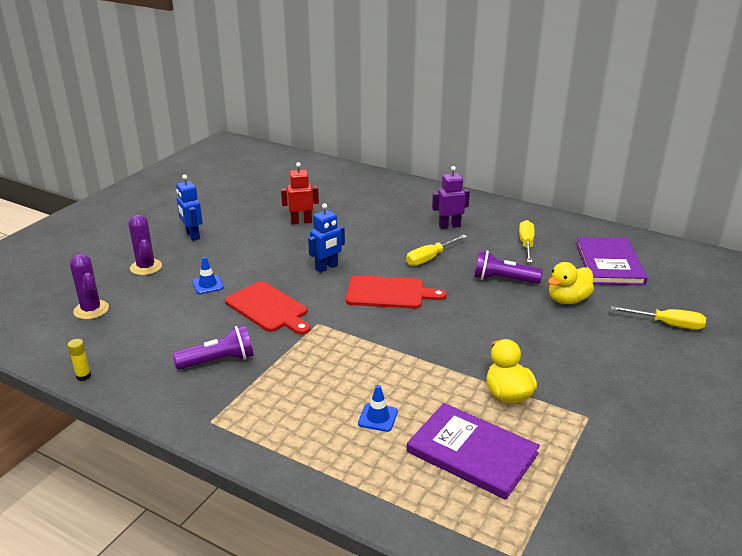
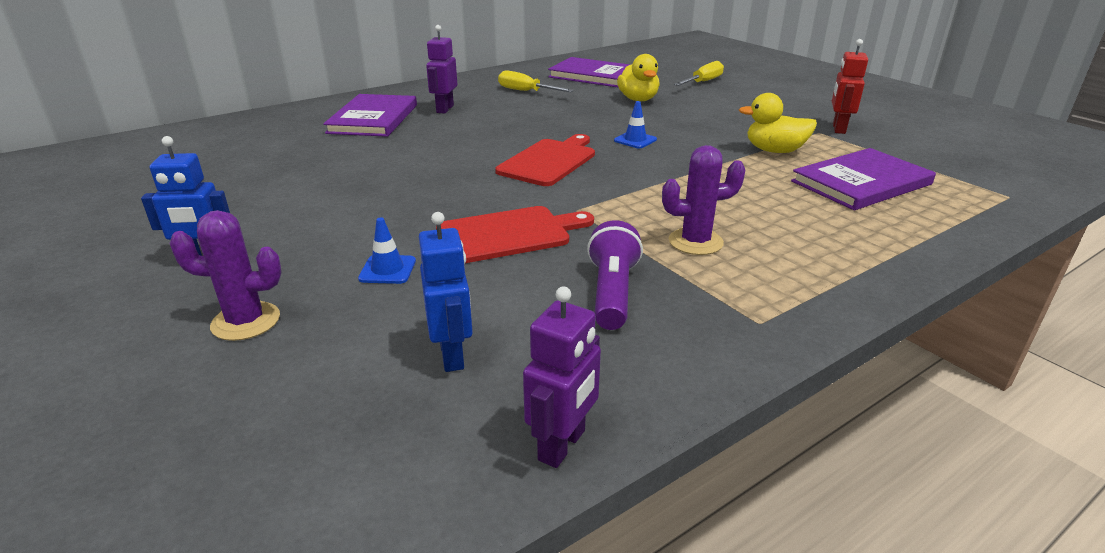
camera: 65 degrees left, 0 degrees up
(83, 376) = (562, 445): yellow glue stick -> purple robot
(91, 310) = (324, 409): purple cactus -> purple cactus (695, 242)
(301, 222) = (306, 175): red robot -> red robot (838, 129)
(326, 267) = (450, 181): blue robot -> blue robot (452, 355)
(378, 417) = (790, 213): blue traffic cone -> blue traffic cone (635, 140)
(404, 209) = (373, 119): none -> purple book
(430, 258) = (500, 130): yellow screwdriver -> none
(503, 280) = (579, 112): purple flashlight -> none

